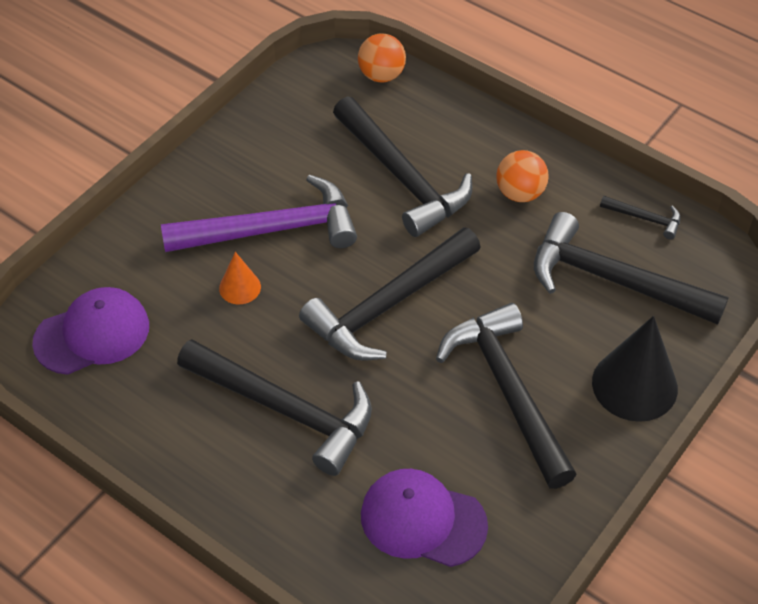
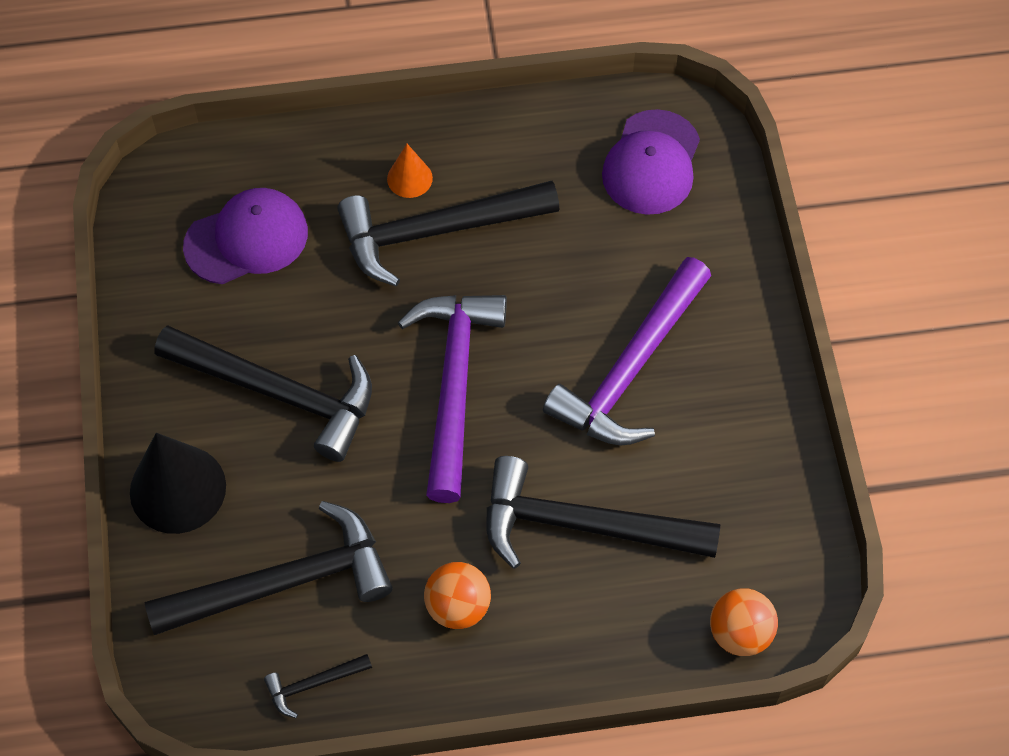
camera: 135 degrees right, 10 degrees up
(240, 287) = (591, 295): orange cone -> orange cone (409, 178)
(388, 305) = (453, 385): black hammer -> purple hammer

